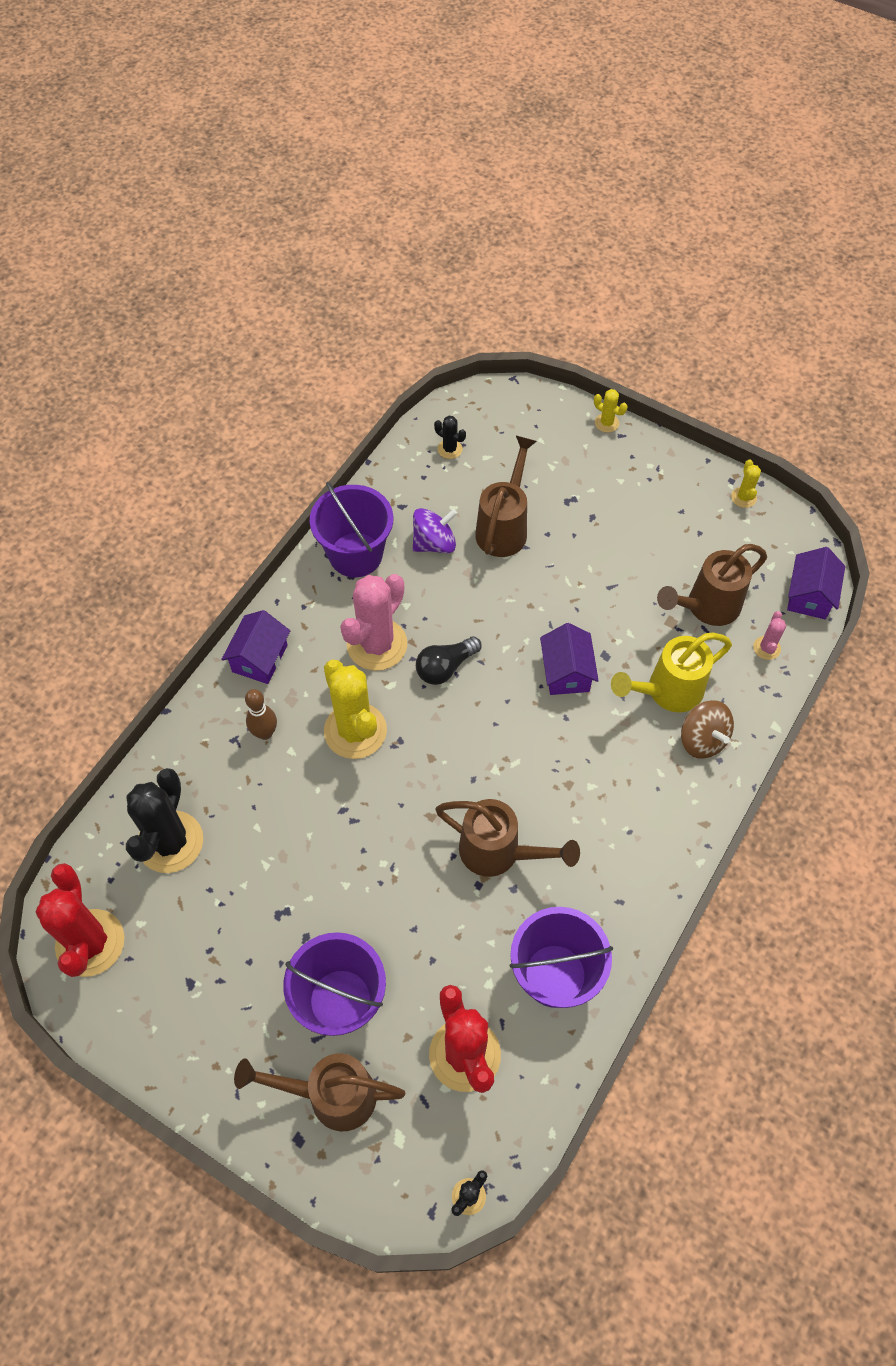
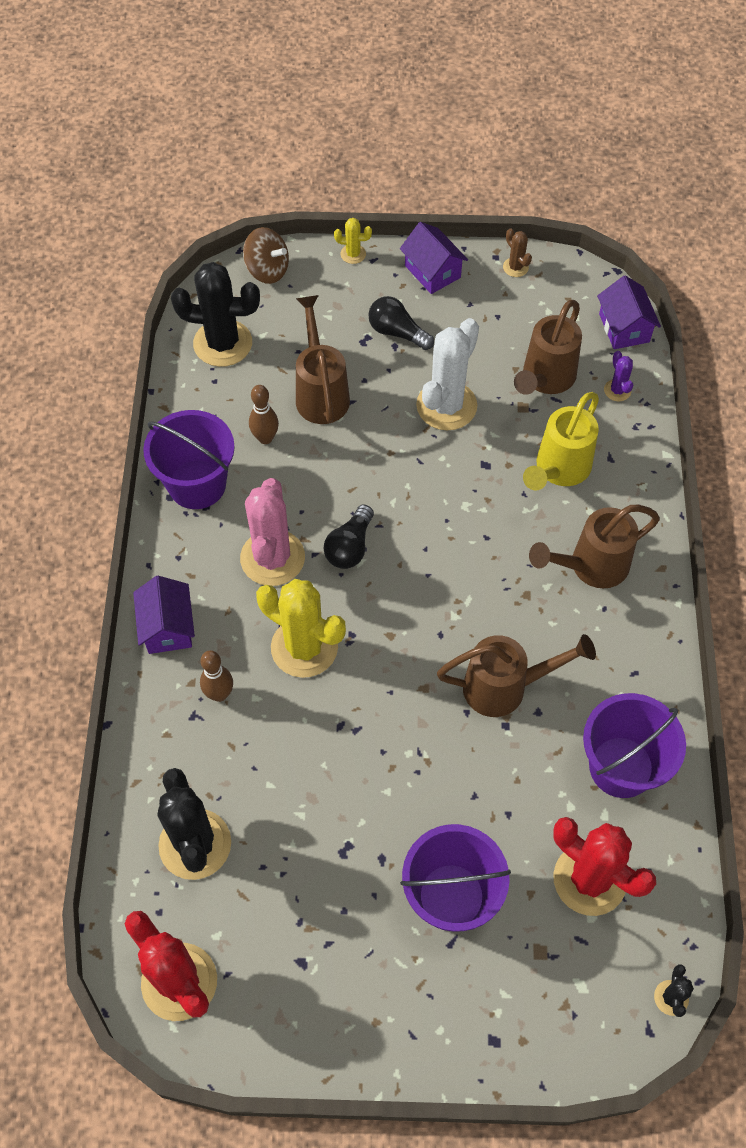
camera: 30 degrees left, 0 degrees up
(331, 1095) = (497, 984): brown watering can -> brown watering can (590, 566)
(434, 543) = (265, 438): purple spinning top -> brown bowling pin
(450, 449) = (223, 343): black cactus -> black cactus, size x2.21
(566, 672) = (461, 496): purple house -> purple house (432, 271)
(601, 506) = (397, 332): none -> black light bulb
(604, 589) = (446, 406): none -> white cactus
(702, 739) = (614, 496): brown spinning top -> brown spinning top (267, 270)
(743, 497) = (515, 267): yellow cactus -> brown cactus
(766, 648) = (617, 390): pink cactus -> purple cactus

